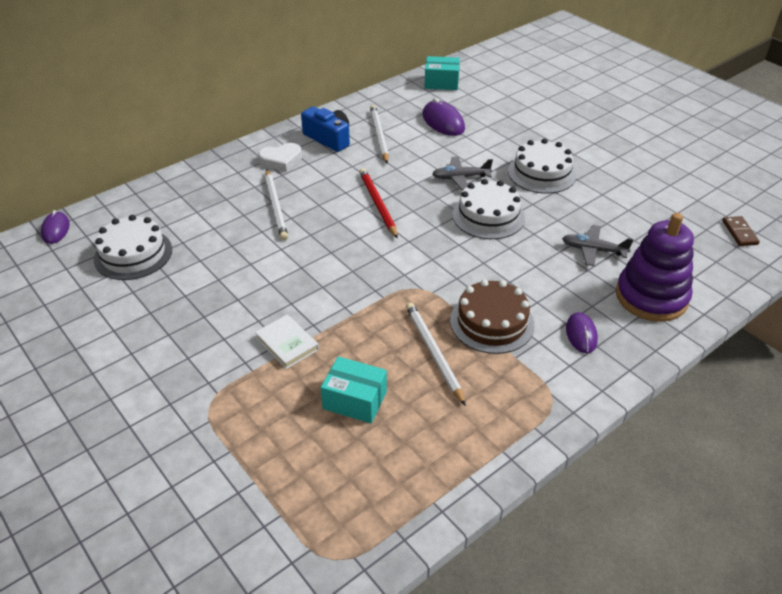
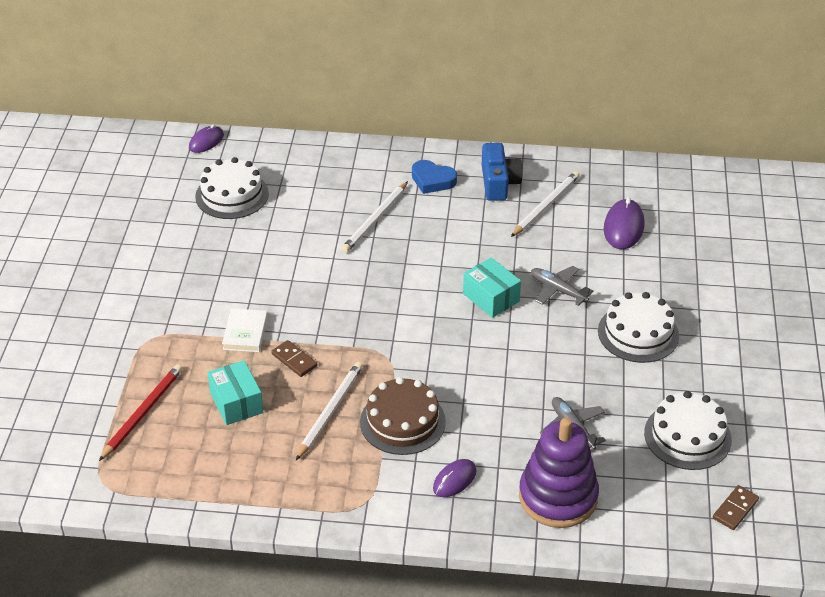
camera: 45 degrees right, 0 degrees up
(281, 160) = (432, 180): white heart -> blue heart
(354, 336) = (294, 360): none -> brown domino
(377, 204) = (455, 269): red pencil -> red pencil (142, 413)
(441, 82) = (684, 185): turquoise box -> turquoise box (491, 297)
(488, 216) = (529, 339): white cake -> white cake (687, 436)

